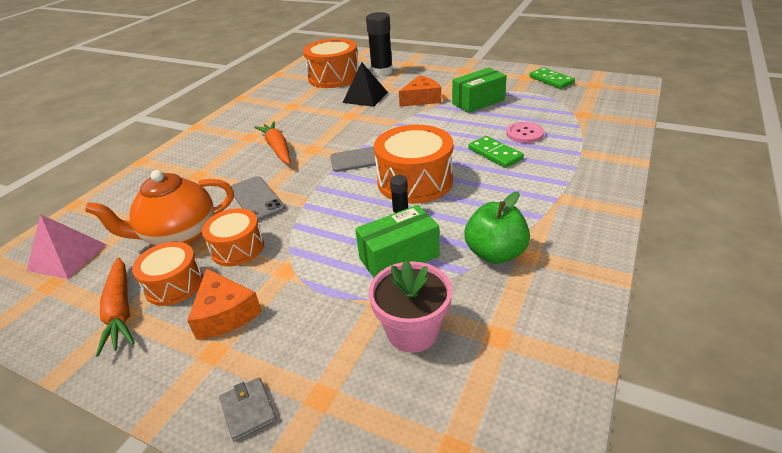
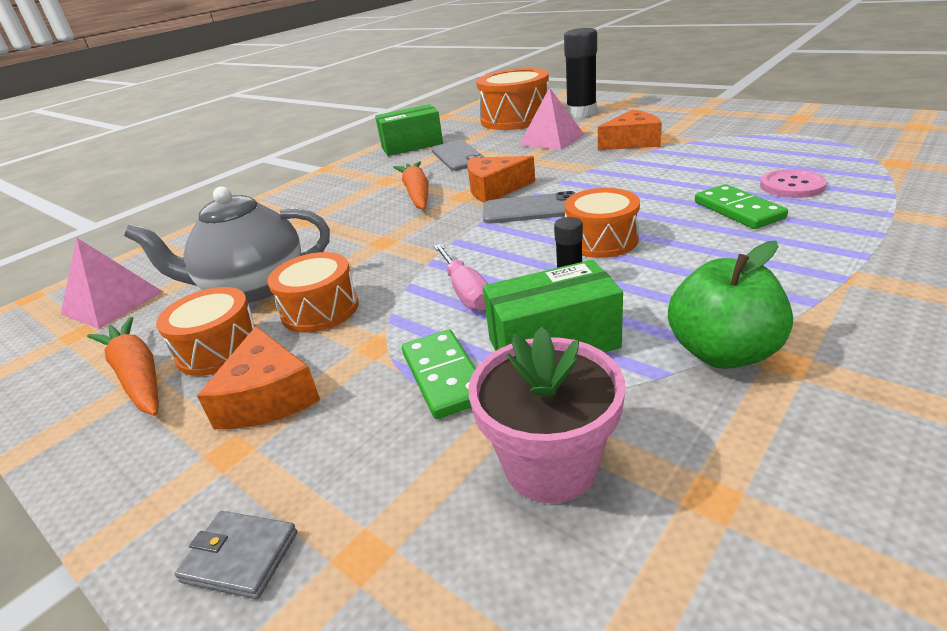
camera: 15 degrees right, 5 degrees down
(121, 310) = (138, 376): orange carrot -> orange carrot turned 150 degrees clockwise
(179, 235) = (253, 287): orange teapot -> grey teapot
(248, 410) = (240, 556): grey wallet -> grey wallet turned 60 degrees counterclockwise
(256, 199) = (368, 250): grey phone -> grey phone (458, 156)
(334, 142) = (494, 189): none -> orange cheese
(335, 226) = (465, 291): none -> pink screwdriver
(365, 97) = (551, 139): black pyramid -> pink pyramid
(415, 181) = (601, 240): orange drum -> orange drum, size x0.61
(478, 102) = (718, 146): green box -> green box (412, 145)
(551, 80) = (841, 121): green domino -> green domino (444, 376)

